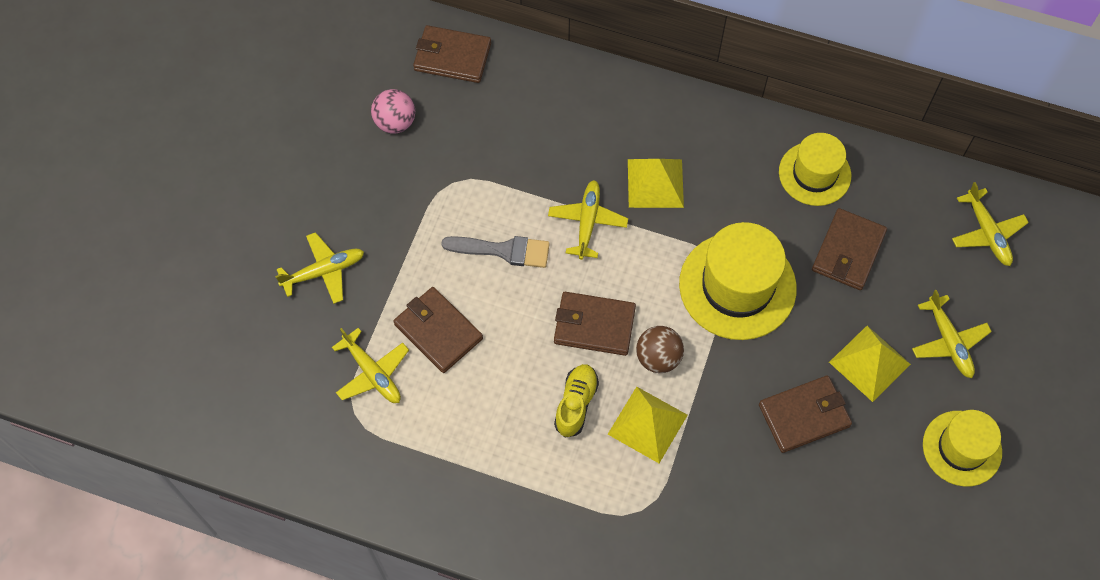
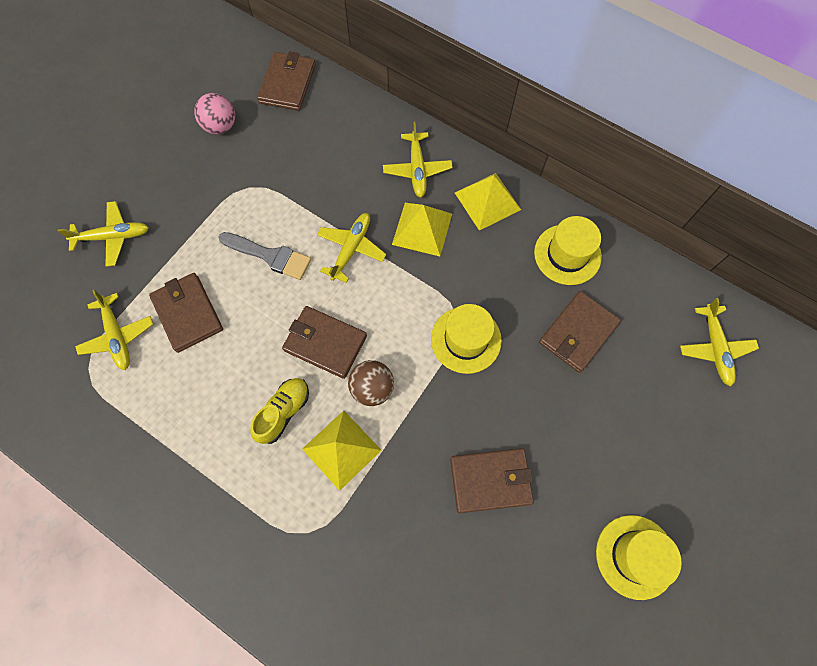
camera: 15 degrees right, 5 degrees up
(452, 57) = (287, 84): brown wallet -> brown wallet turned 75 degrees clockwise
(737, 286) = (466, 339): yellow hat -> yellow hat, size x0.64
(869, 363) = (568, 445): yellow pyramid -> yellow pyramid (487, 201)
(948, 341) = (650, 444): yellow plane -> yellow plane (417, 169)

